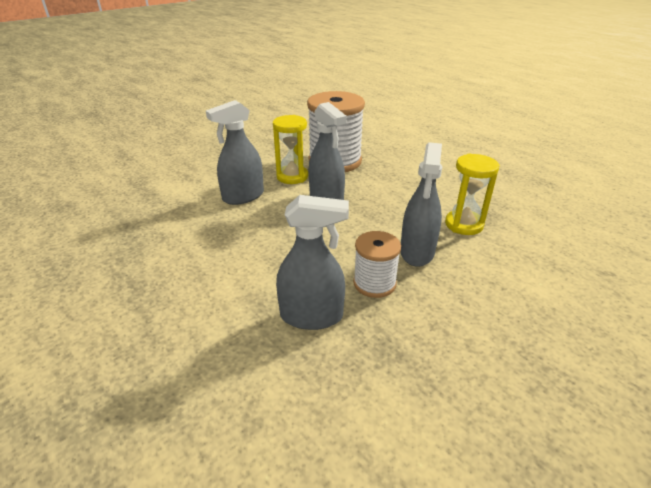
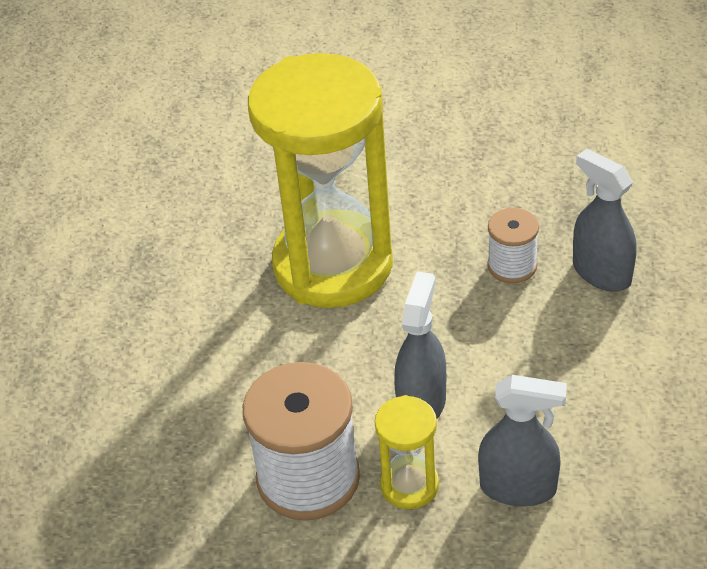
camera: 130 degrees left, 10 degrees up
(417, 252) = (428, 268): grey spray bottle -> none
(464, 224) = (333, 265): yellow hourglass -> yellow hourglass, size x2.36

